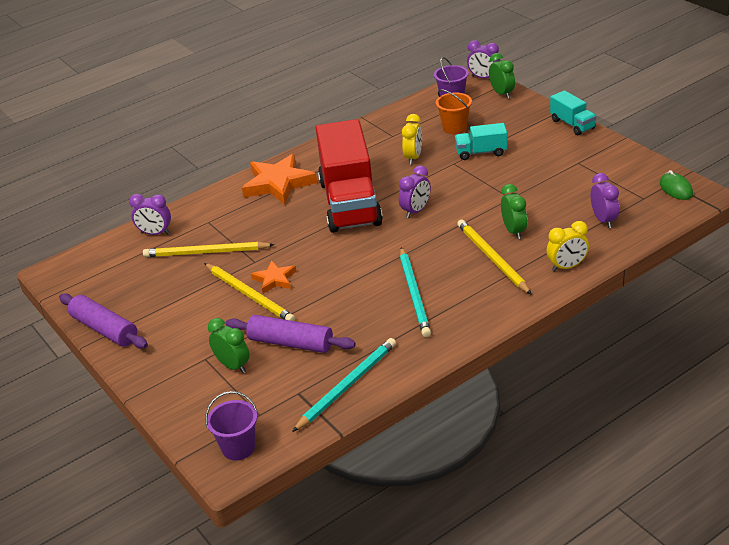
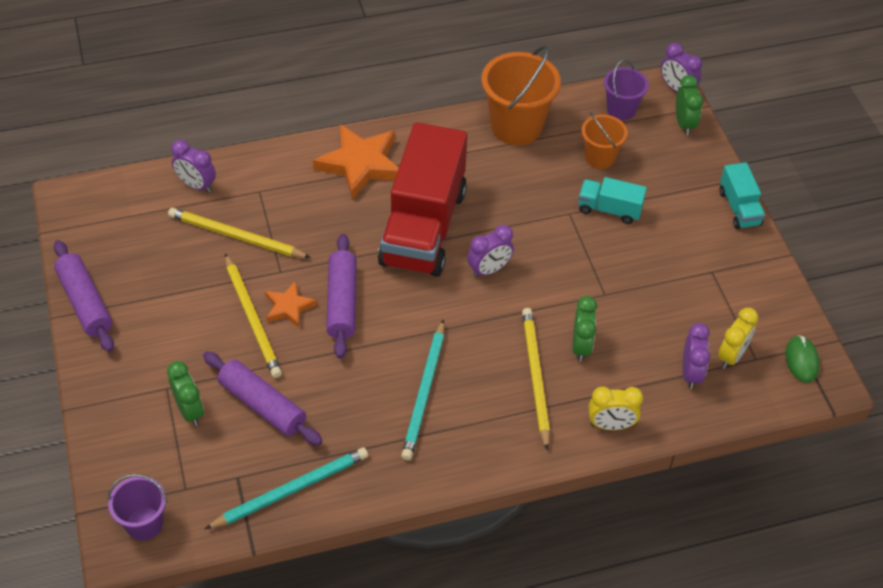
camera: 15 degrees right, 15 degrees up
(315, 264) = (342, 302): none -> purple rolling pin
(382, 129) = (516, 126): none -> orange bucket
(413, 158) = (528, 186): yellow clock -> yellow clock (731, 356)

